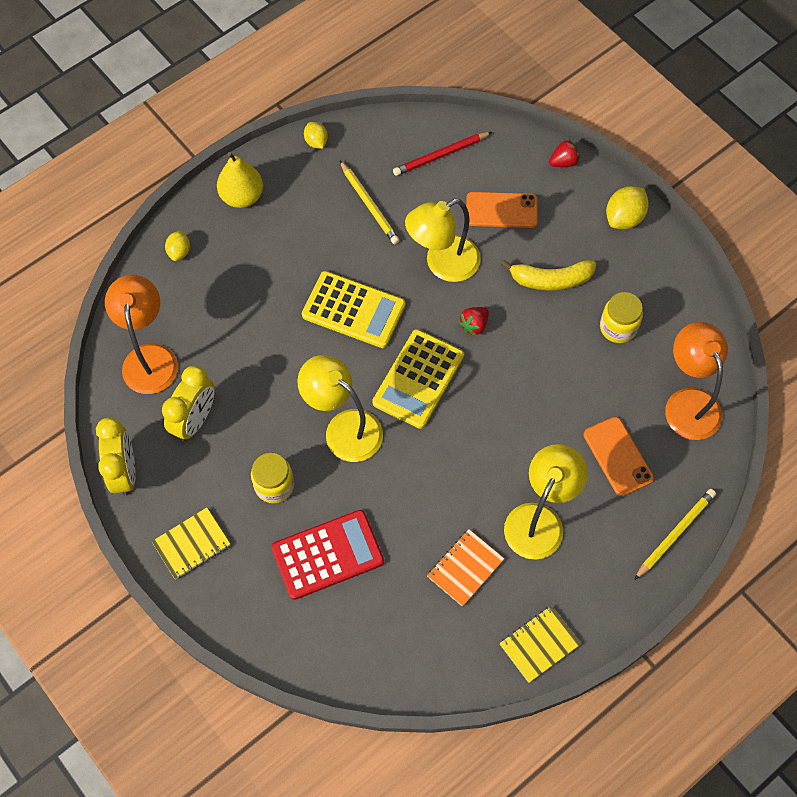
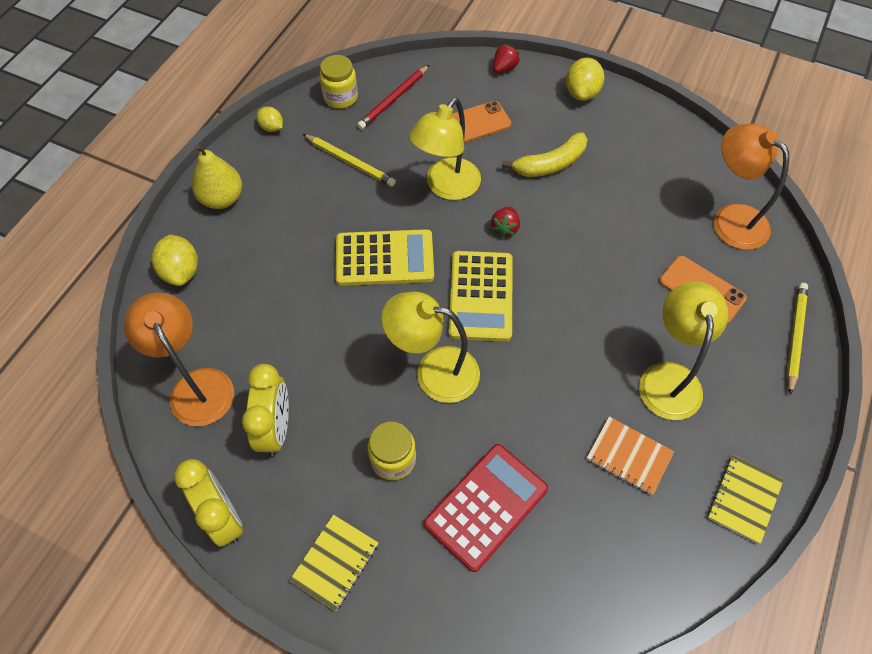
camera: 25 degrees left, 5 degrees down
(179, 252) = (181, 271): yellow lemon -> yellow lemon, size x1.62
(465, 568) = (629, 456): orange notebook -> orange notebook turned 75 degrees counterclockwise
(618, 327) = (632, 181): yellow jar -> yellow jar (340, 97)

